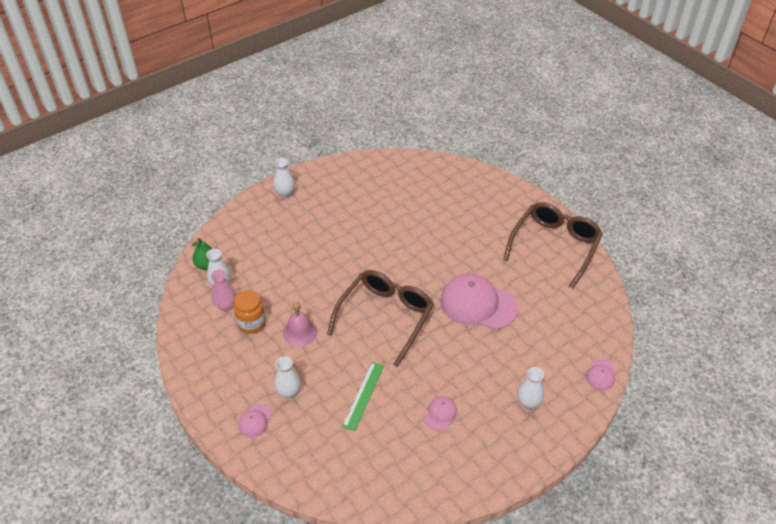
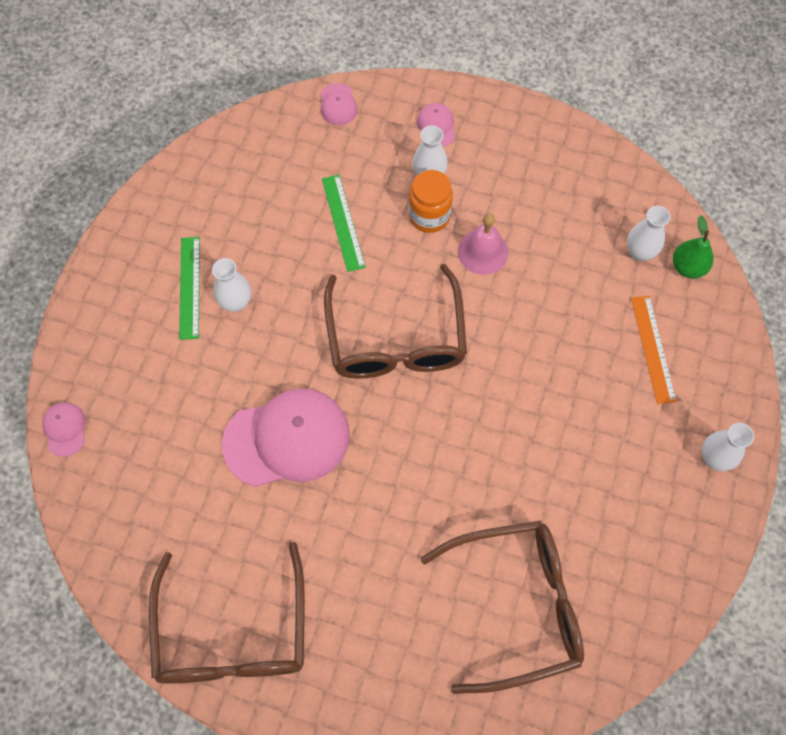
camera: 145 degrees right, 20 degrees up
(226, 305) = (604, 229): pink vase -> none
(251, 323) = (550, 226): orange jar -> orange jar (429, 216)
(264, 243) = (653, 349): none -> orange ruler
(419, 193) = (517, 605): none -> brown glasses
(440, 414) = (239, 254): pink cap -> pink cap (338, 104)
(484, 412) = (189, 287): none -> green ruler
(528, 402) = (142, 331): white vase -> white vase (236, 302)

